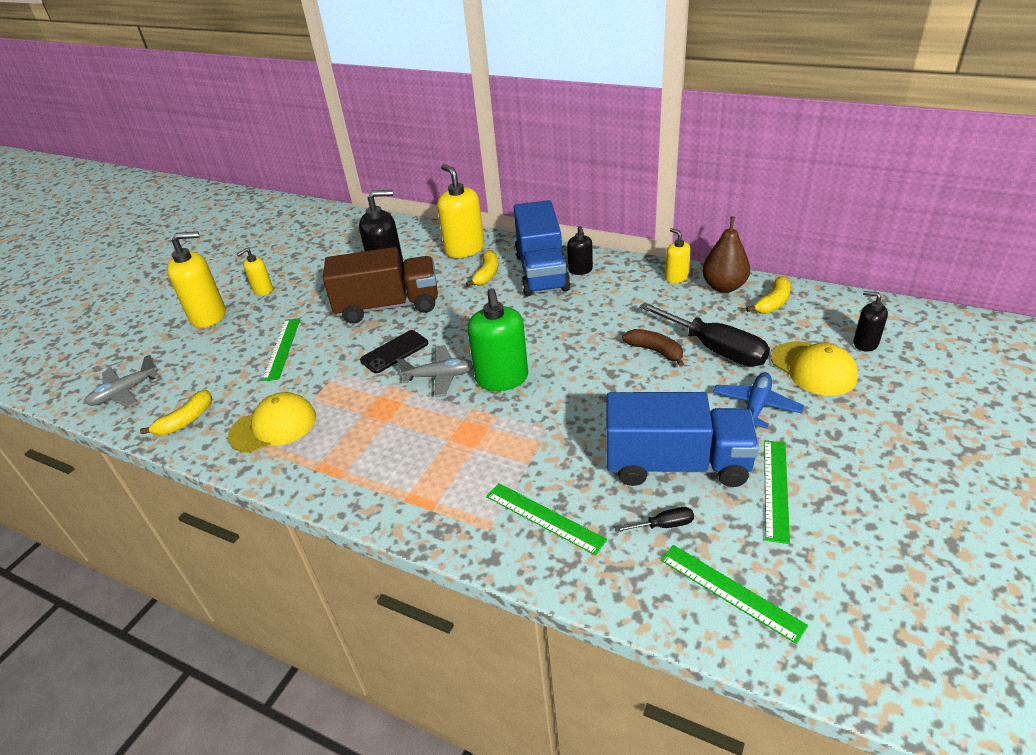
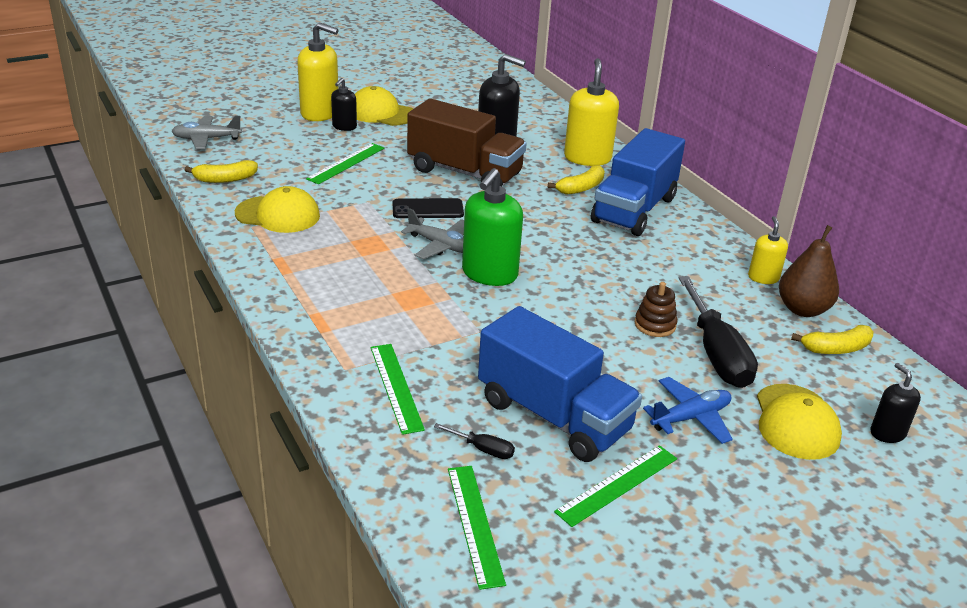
camera: 30 degrees right, 5 degrees down
(263, 290) = (381, 113): yellow soap dispenser -> yellow cap
(580, 270) = (674, 225): black soap dispenser -> black soap dispenser (344, 127)
(655, 351) = (655, 325): brown banana -> brown stacking toy

